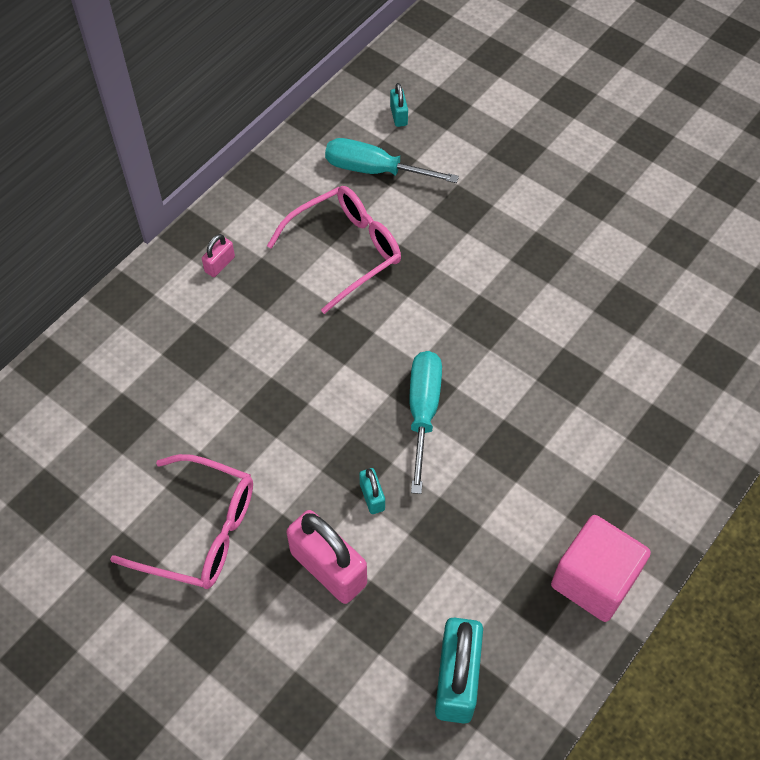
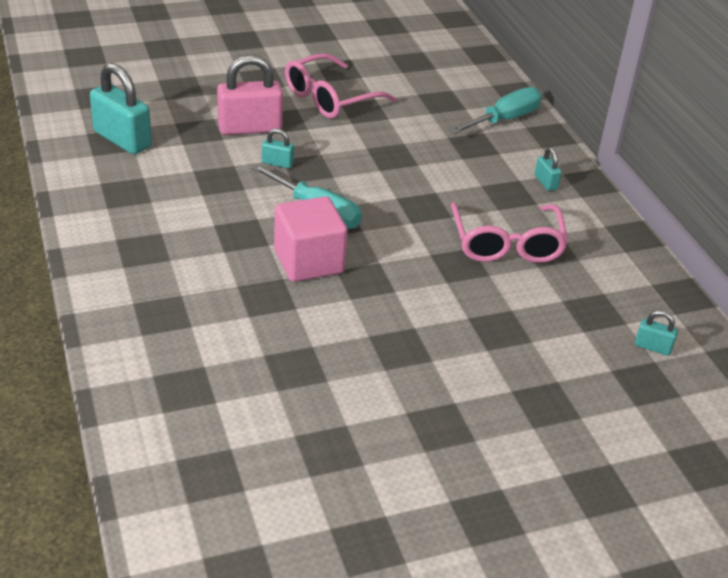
camera: 120 degrees right, 20 degrees down
(220, 264) = (546, 182): pink padlock -> turquoise padlock
(375, 170) = (588, 300): turquoise screwdriver -> turquoise screwdriver (504, 120)
(594, 580) = (104, 219): pink cube -> pink cube (309, 261)

